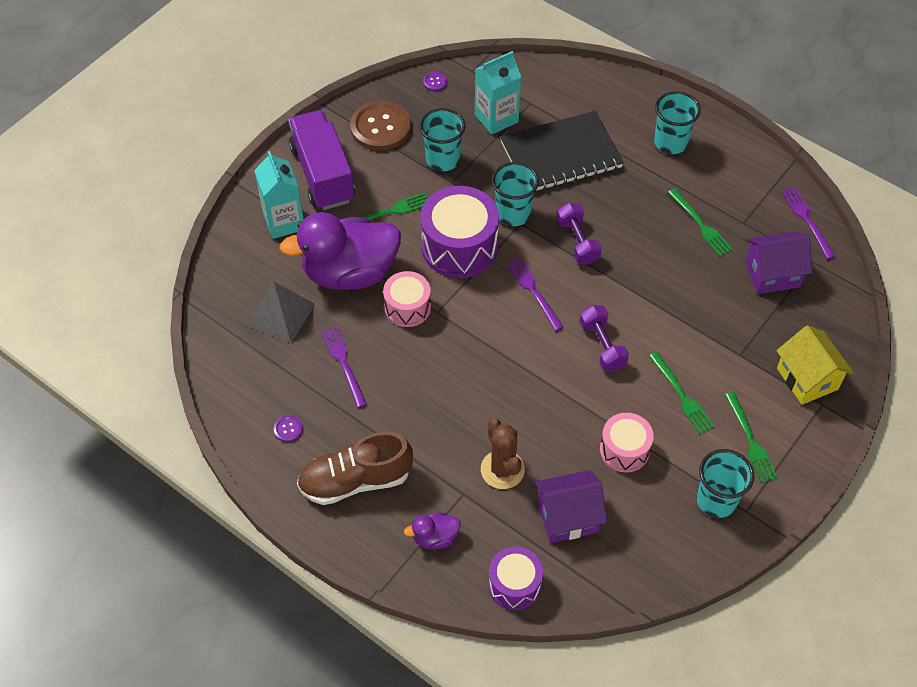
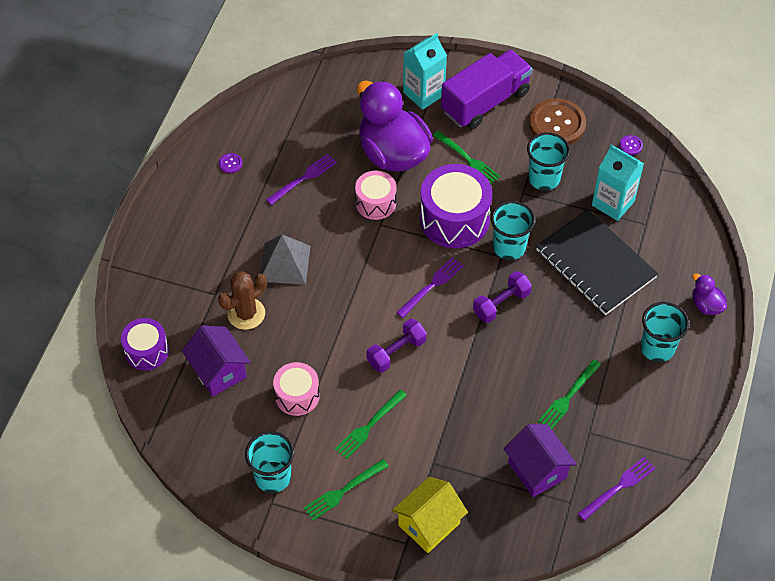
camera: 70 degrees right, 0 degrees up
(280, 314) = (332, 123): grey pyramid -> grey pyramid (284, 263)
(355, 480) = (201, 220): brown shoe -> none
(435, 537) = (170, 287): purple duck -> purple duck (706, 305)

